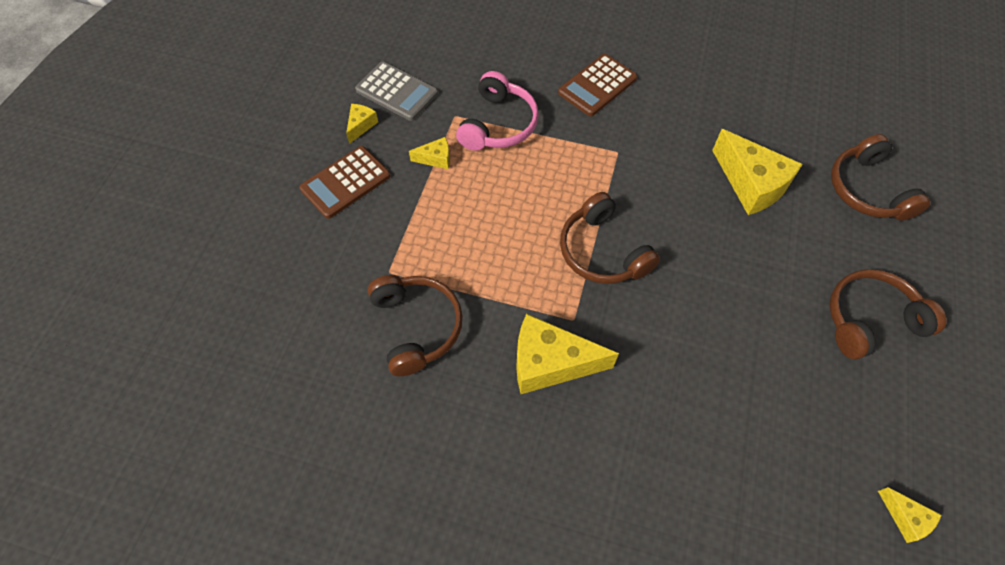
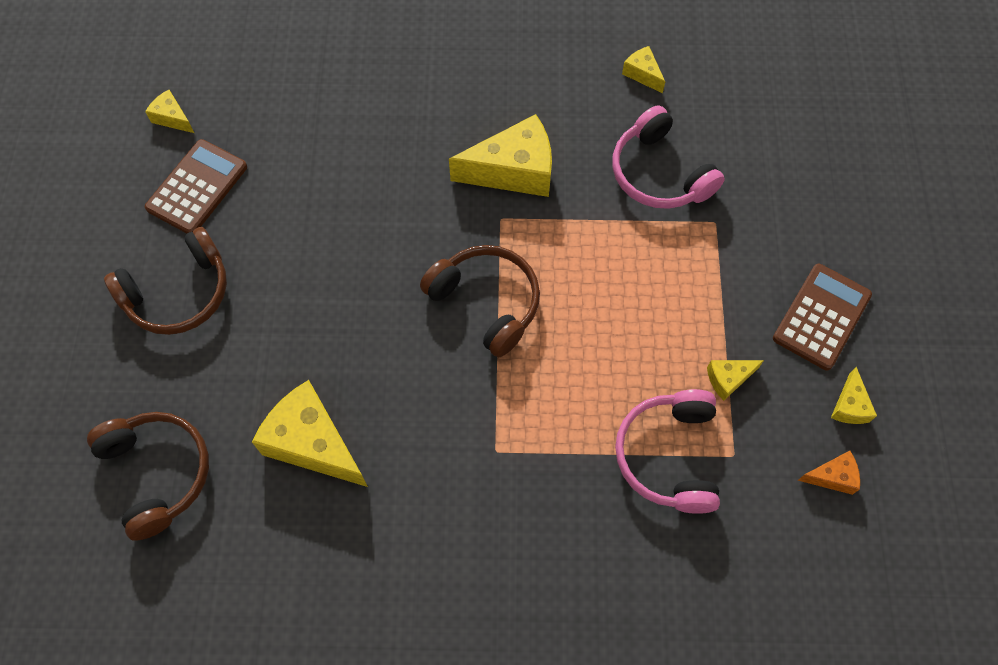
camera: 165 degrees right, 5 degrees up
(386, 440) = (642, 74): none -> yellow cheese
(397, 92) = (832, 476): grey calculator -> orange cheese
(417, 327) = (659, 174): brown headphones -> pink headphones
(597, 85) = (549, 567): brown calculator -> brown calculator (197, 187)

